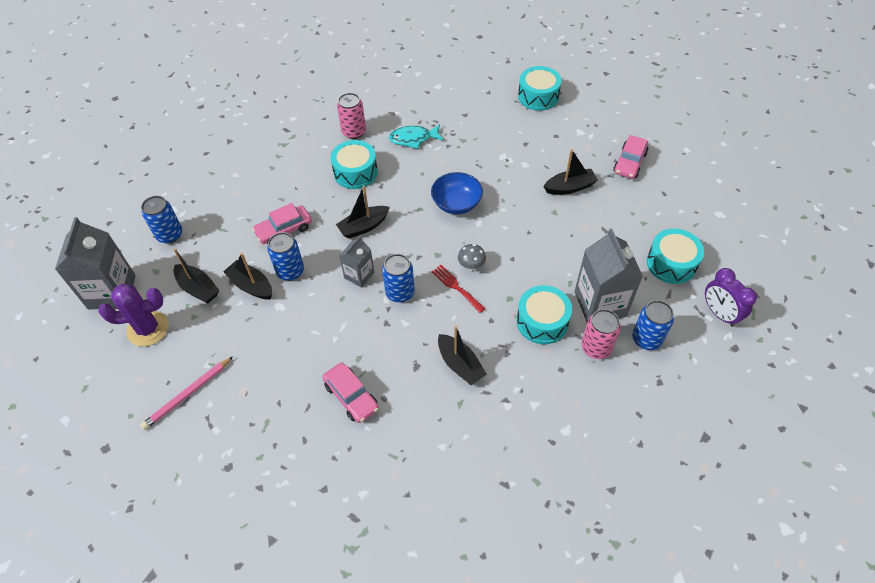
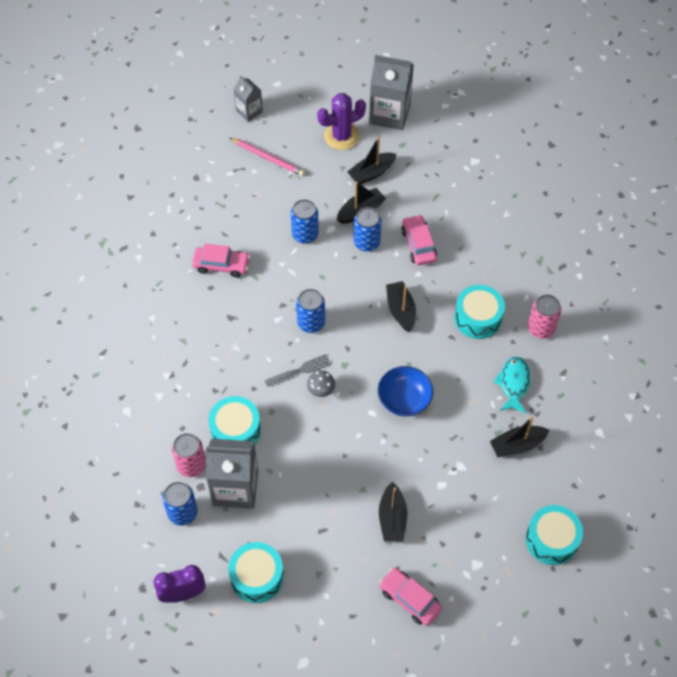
camera: 105 degrees right, 5 degrees up
(148, 329) = (341, 136): purple cactus -> purple cactus turned 60 degrees clockwise
(170, 235) = (442, 157): blue can -> blue can (305, 234)
(188, 394) = (268, 158): pink pencil -> pink pencil turned 150 degrees clockwise
(351, 396) = (221, 265): pink car -> pink car turned 150 degrees counterclockwise
(359, 275) = (343, 295): grey carton -> grey carton (249, 111)
(456, 287) = (300, 370): red fork -> grey fork
(460, 365) = (218, 350): black boat -> black boat (517, 445)

